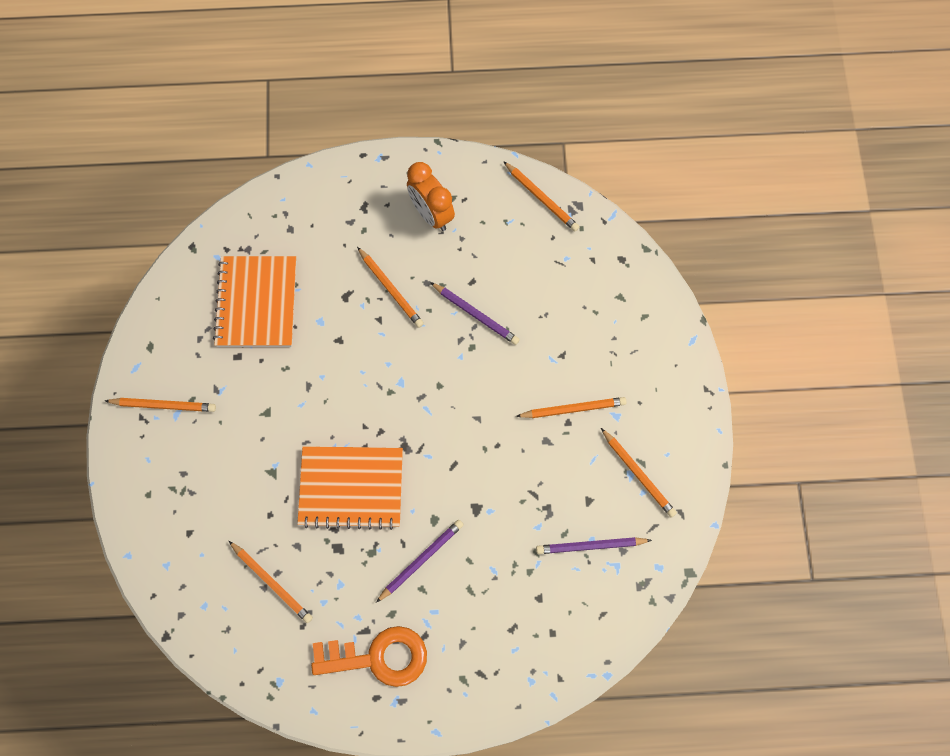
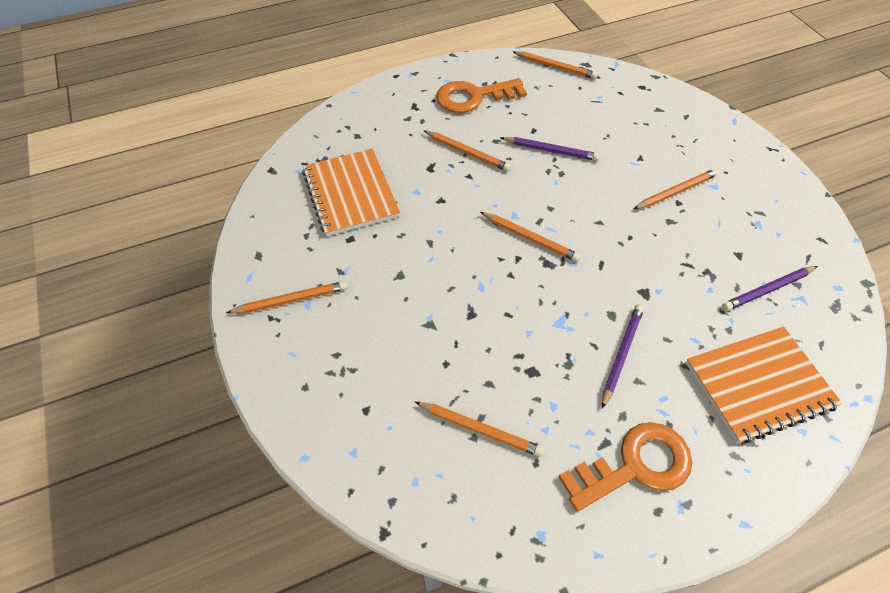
camera: 20 degrees left, 15 degrees down
(351, 488) = (516, 313): orange notebook -> orange notebook (759, 385)
(431, 214) = (473, 97): orange clock -> orange key
(638, 474) = (765, 222): orange pencil -> orange pencil (530, 238)

